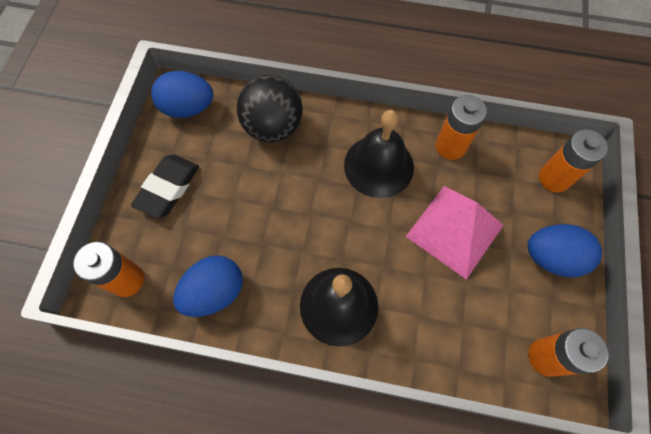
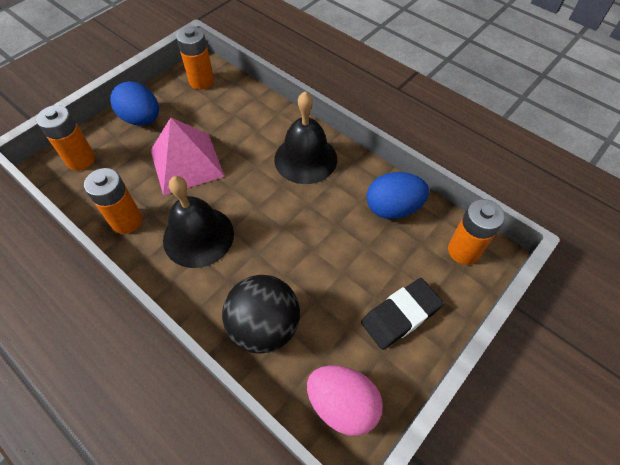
camera: 150 degrees left, 10 degrees down
(188, 108) = (342, 404): blue egg -> pink egg

